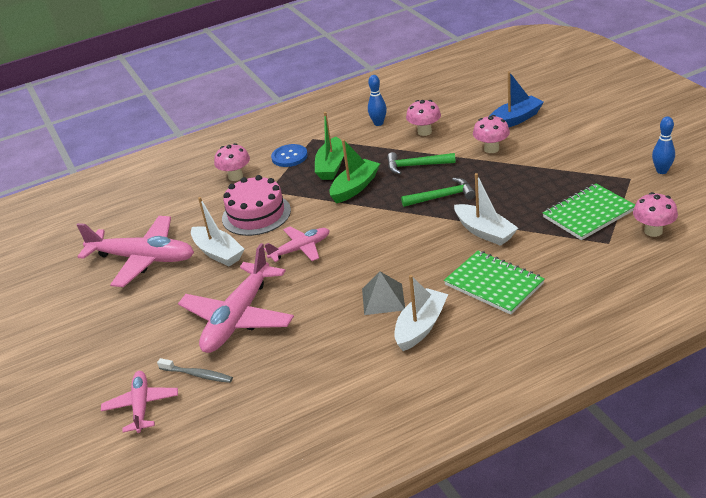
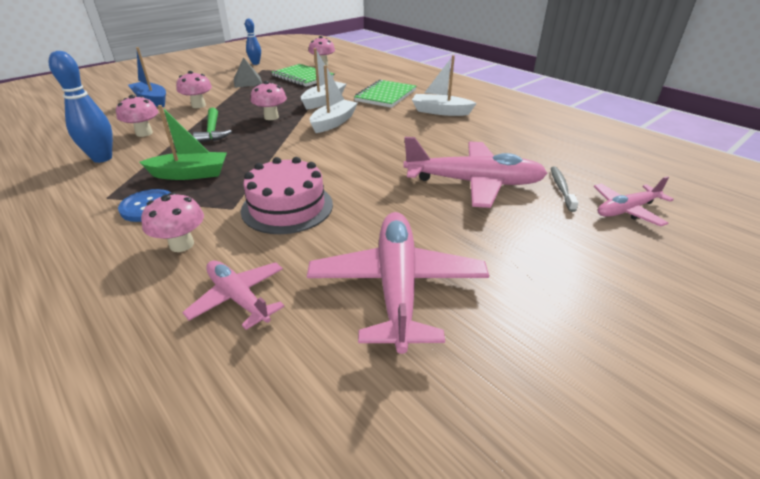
camera: 110 degrees left, 0 degrees up
(218, 253) = (370, 219): white boat -> white boat (333, 122)
(300, 249) = (355, 168): pink plane -> pink plane (238, 298)
(355, 187) = (243, 155): green boat -> none
(378, 123) = (102, 158): blue bowling pin -> blue bowling pin, size x1.55
(383, 299) = (416, 125): grey pyramid -> grey pyramid (247, 82)
(442, 197) = (271, 117): green hammer -> pink mushroom

